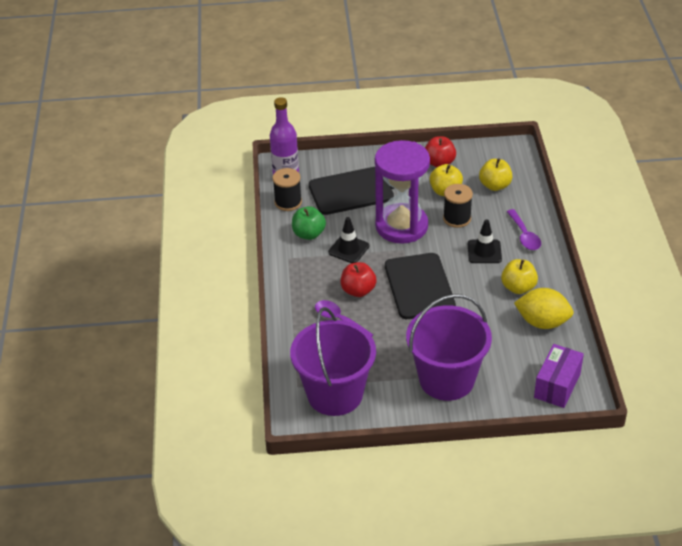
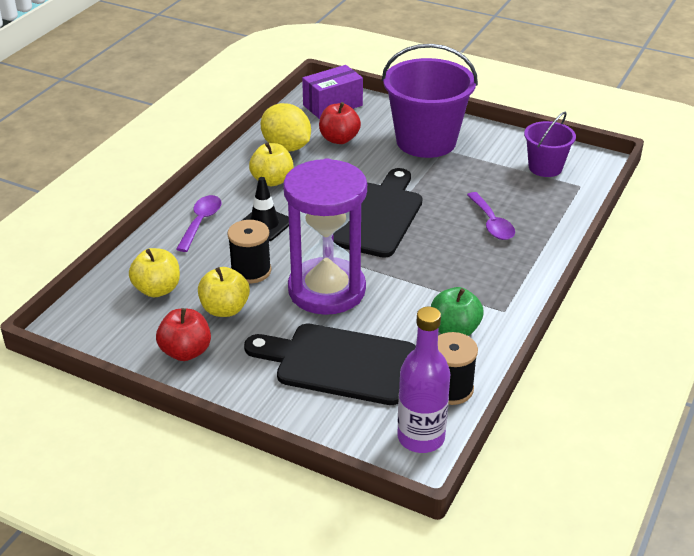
camera: 150 degrees left, 5 degrees down
(335, 394) = (545, 167): purple bucket -> purple bucket, size x0.54
(348, 249) = (418, 290): black traffic cone -> none
(358, 290) = (446, 242): red apple -> red apple (339, 139)

